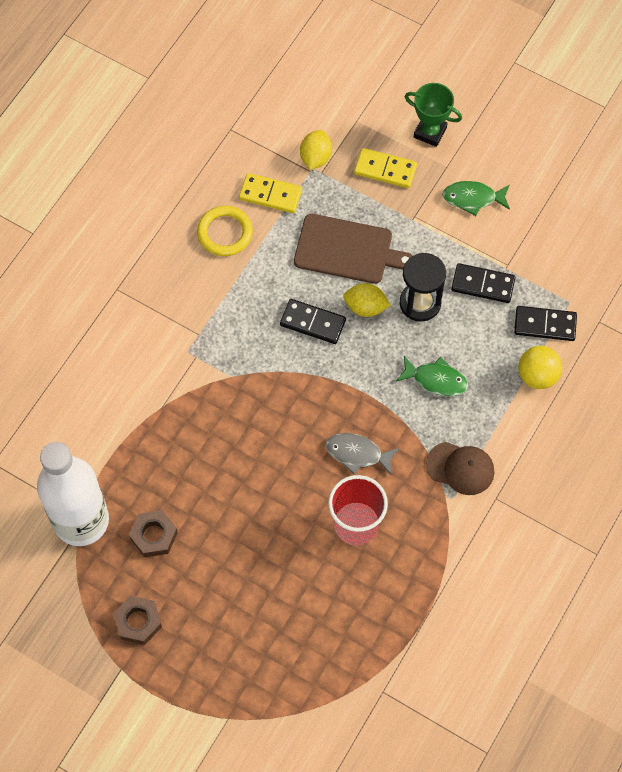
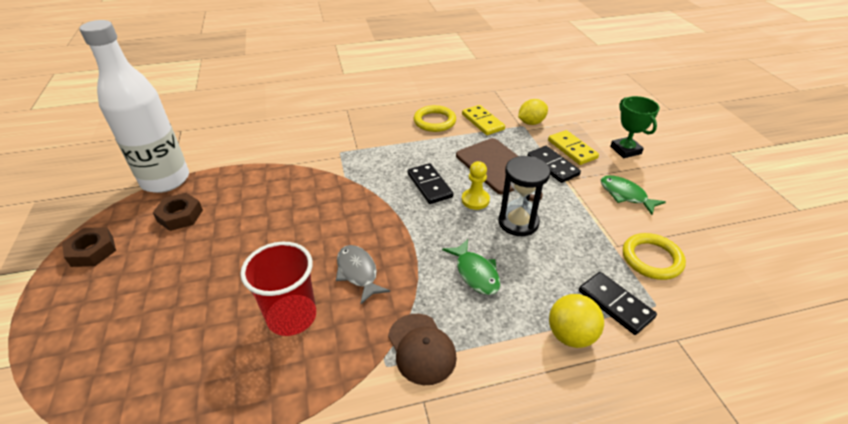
camera: 45 degrees right, 25 degrees down
(365, 307) = (475, 200): yellow lemon -> yellow pawn
(483, 285) = (582, 244): black domino -> black domino (552, 166)
(539, 259) = (651, 259): none -> yellow ring

